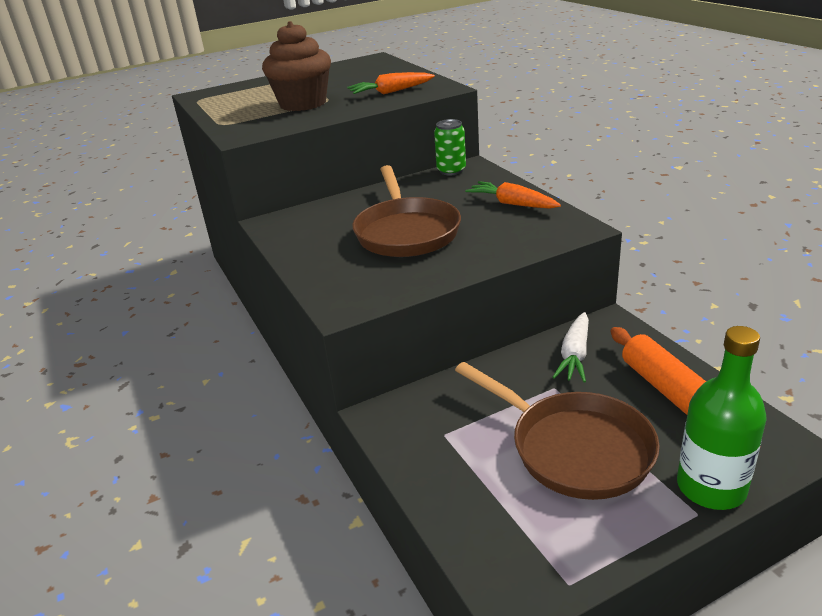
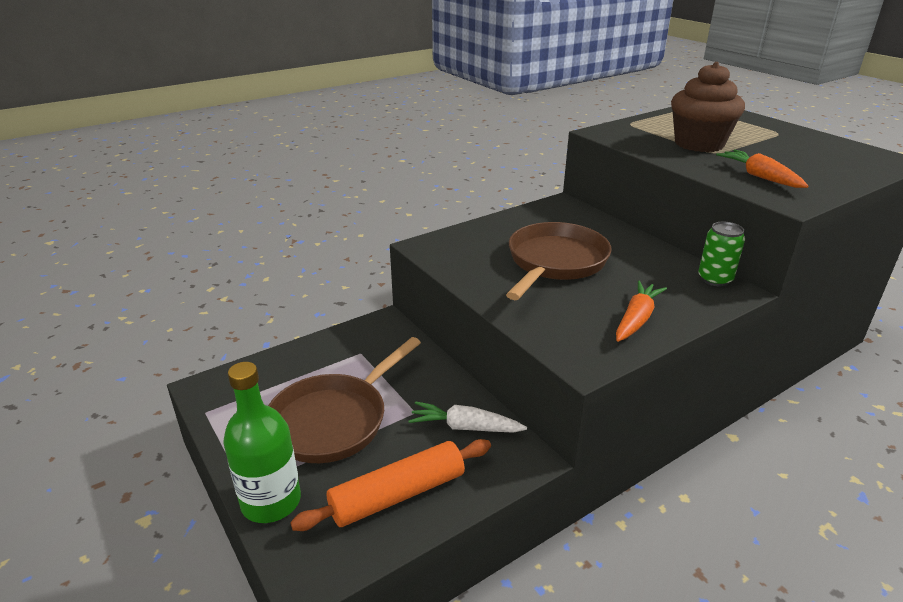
camera: 80 degrees right, 0 degrees up
(406, 232) = (555, 262): brown pan -> brown pan turned 135 degrees clockwise

